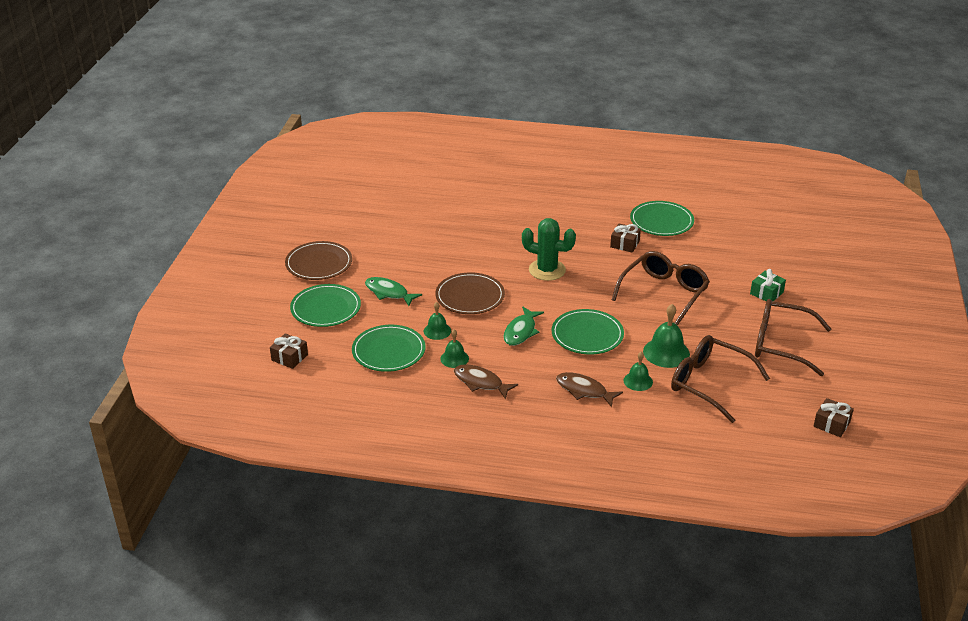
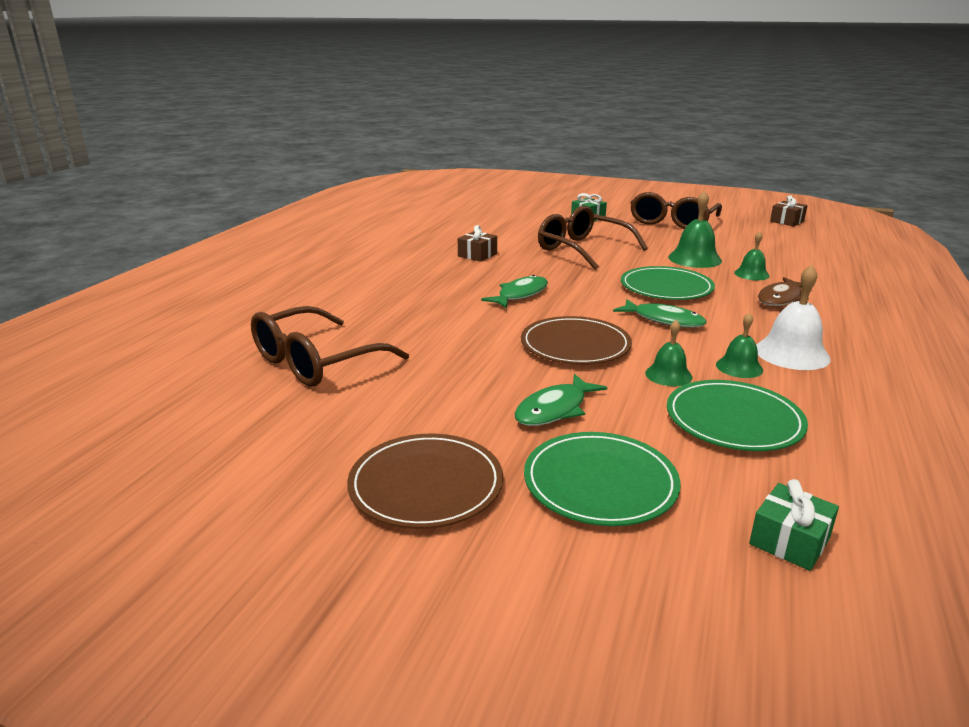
camera: 80 degrees left, 10 degrees down
(289, 357) = (789, 541): brown gift -> green gift
(480, 382) = (792, 353): brown fish -> white bell
(547, 270) = (520, 295): green cactus -> green fish
(661, 221) = (438, 237): green plate -> none
(709, 383) = (744, 249): brown glasses -> brown glasses (316, 362)

